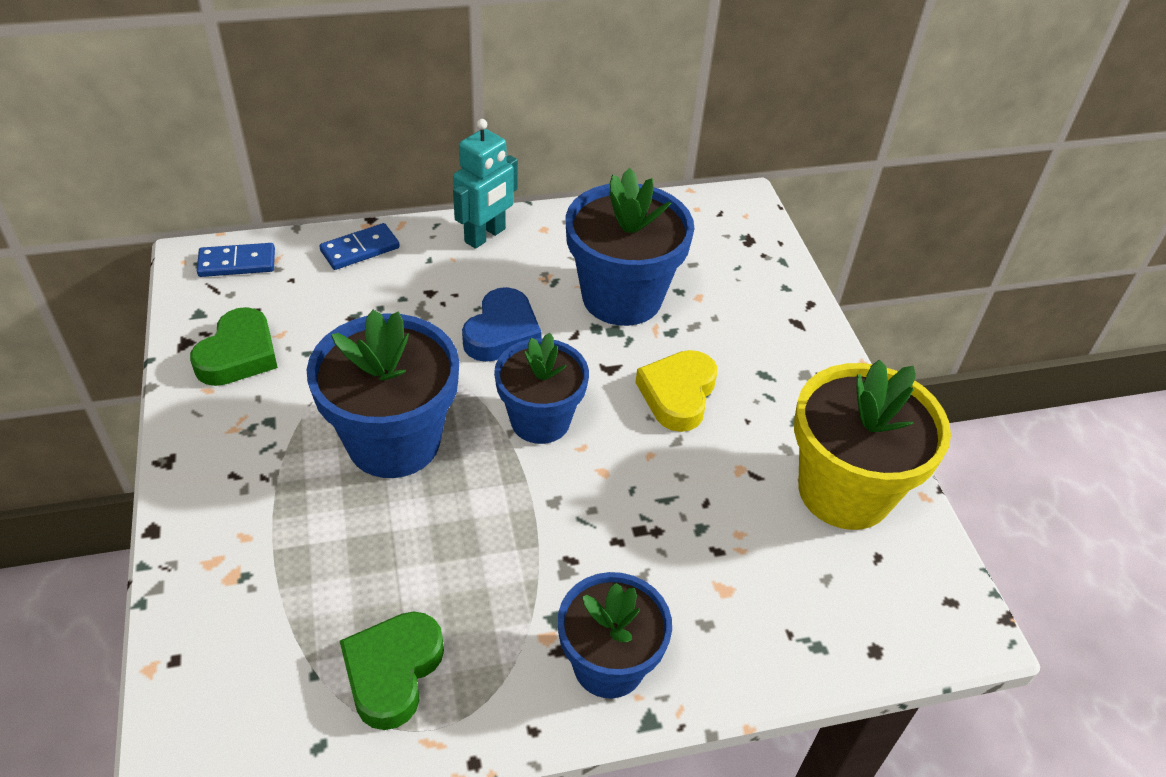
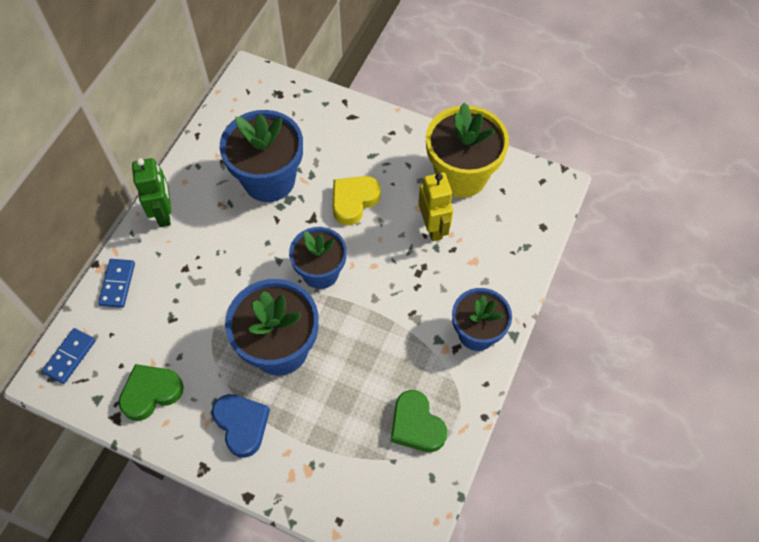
camera: 50 degrees left, 15 degrees up
(239, 354) = (151, 393): green heart -> green heart turned 90 degrees counterclockwise
(485, 236) = (164, 213): turquoise robot -> green robot
(502, 332) = (246, 252): blue heart -> blue heart (242, 425)
(678, 394) = (354, 201): yellow heart -> yellow heart turned 75 degrees clockwise
(728, 505) = (433, 227): none -> yellow robot

